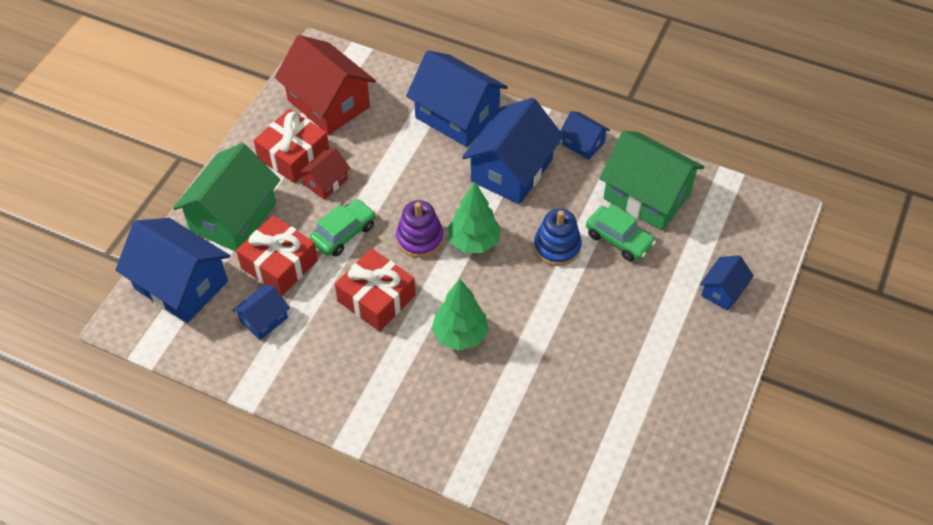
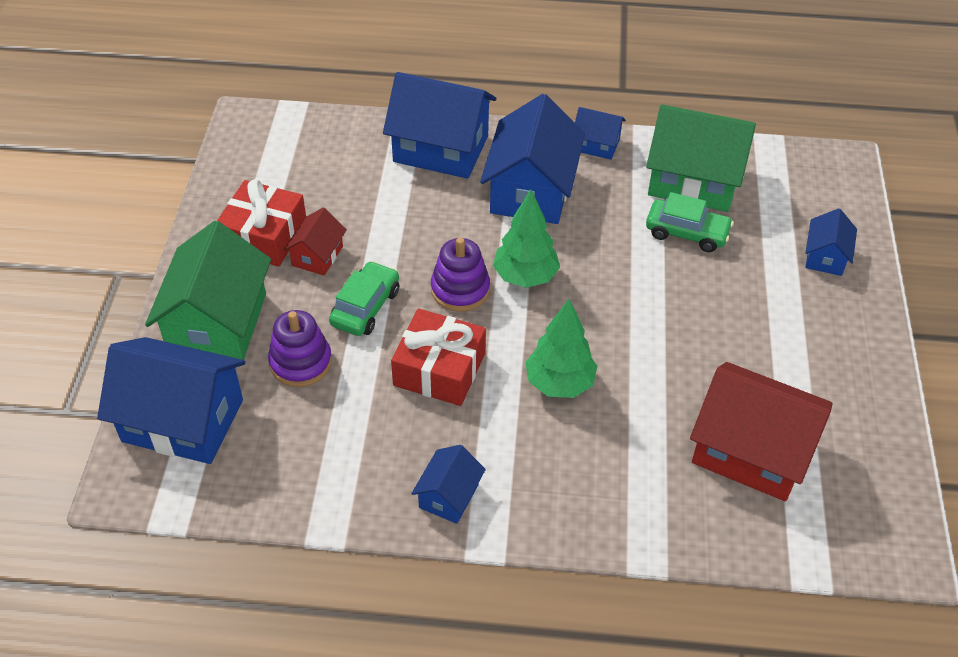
camera: 20 degrees left, 5 degrees down
(264, 319) = (309, 432): blue house -> blue house (449, 496)
(279, 264) = (301, 362): red gift -> purple stacking toy
(328, 103) = (282, 170): red house -> red house (751, 451)
(557, 247) = (622, 258): blue stacking toy -> none

